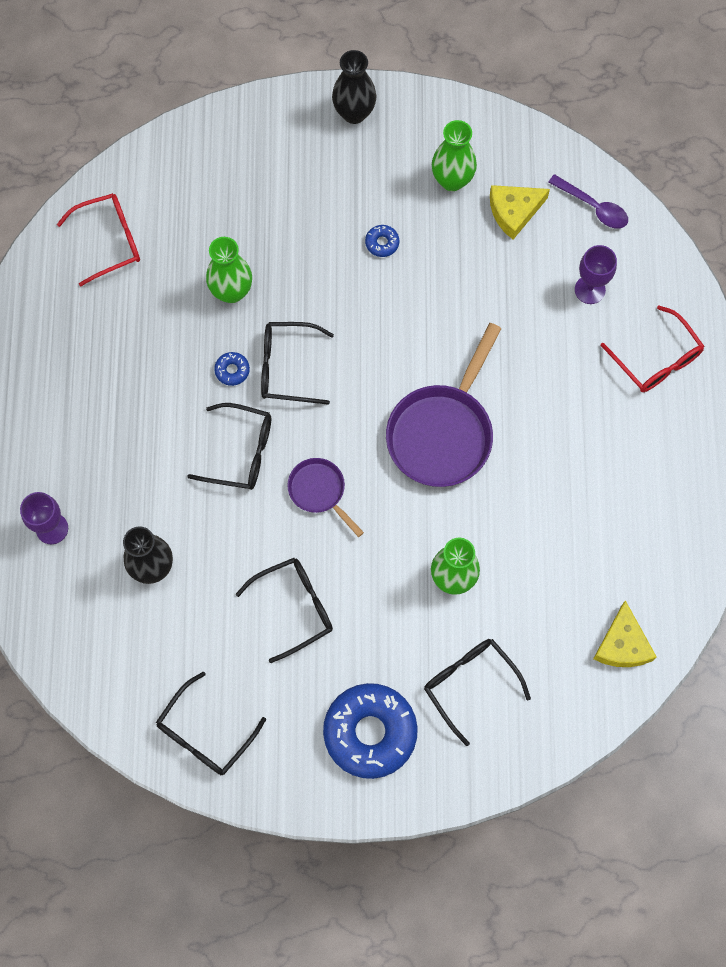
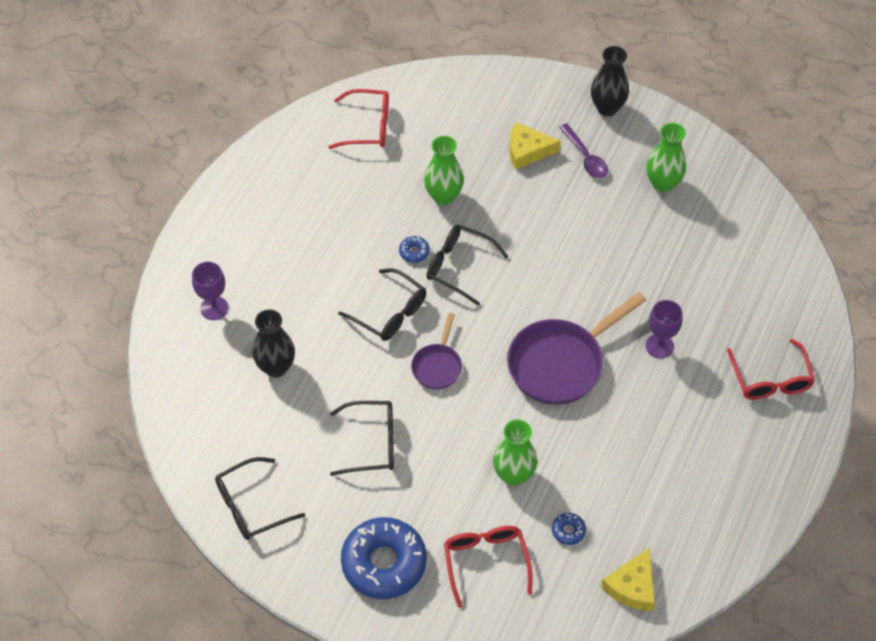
camera: 25 degrees right, 15 degrees down
(319, 491) = (437, 366): purple pan -> purple pan turned 150 degrees counterclockwise
(382, 243) = (582, 207): blue donut -> blue donut (568, 531)
(469, 684) = (486, 561): black glasses -> red glasses
(514, 212) = (703, 225): yellow cheese -> yellow cheese (527, 151)
(590, 290) = (738, 305): purple goblet -> purple goblet (659, 346)
(593, 207) = (772, 246): purple spoon -> purple spoon (585, 157)

